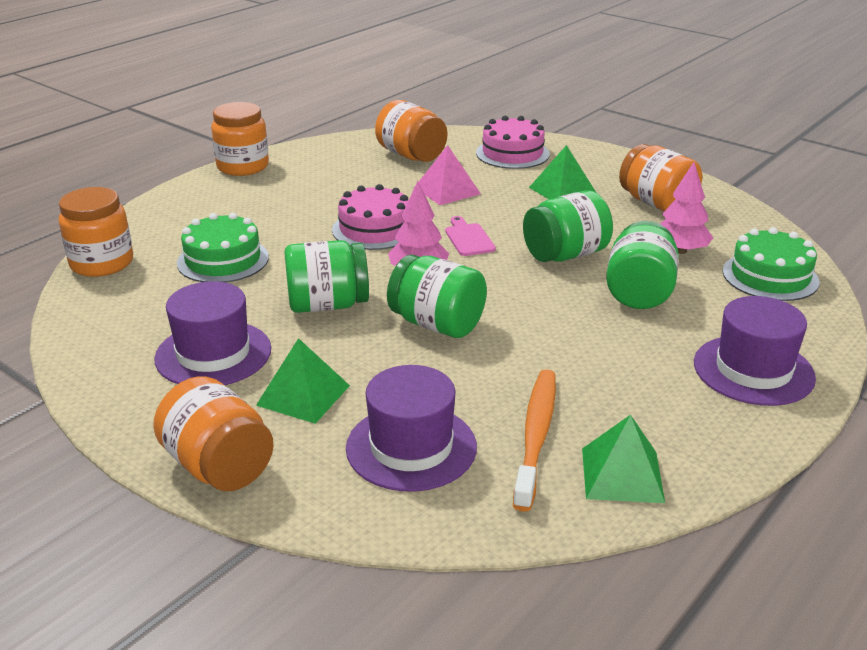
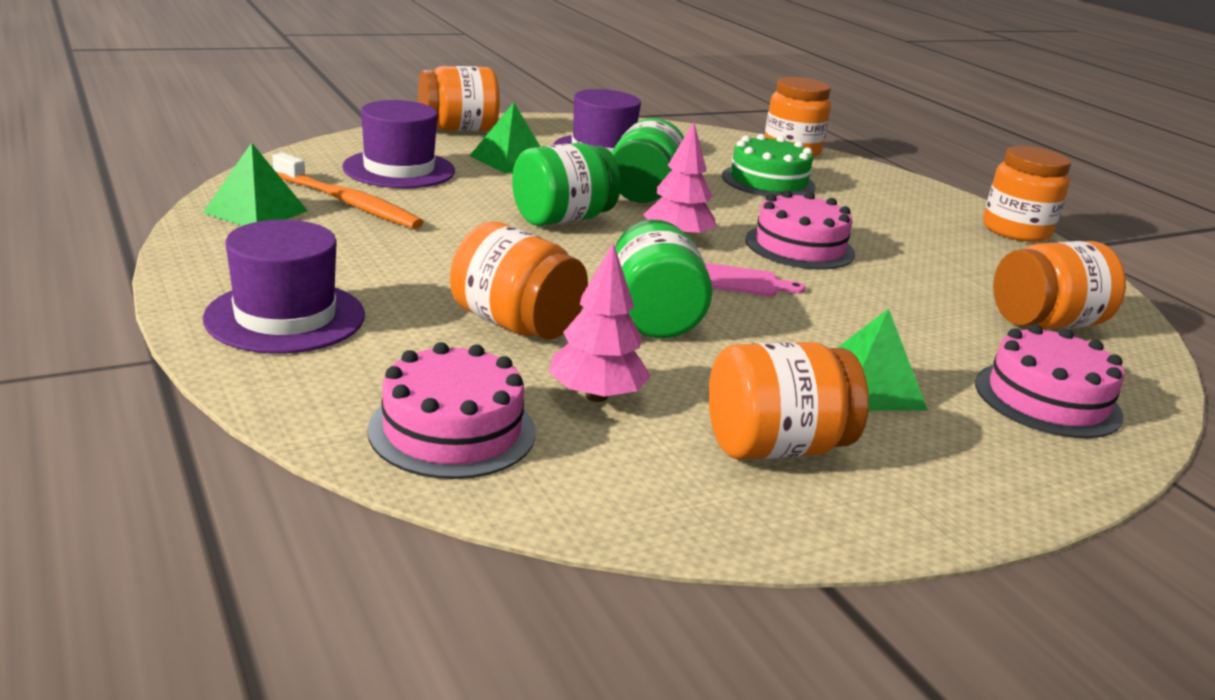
camera: 110 degrees right, 5 degrees down
(447, 190) = (901, 310): pink pyramid -> none
(639, 292) = (516, 324): green jar -> orange jar
(770, 276) = (452, 430): green cake -> pink cake

